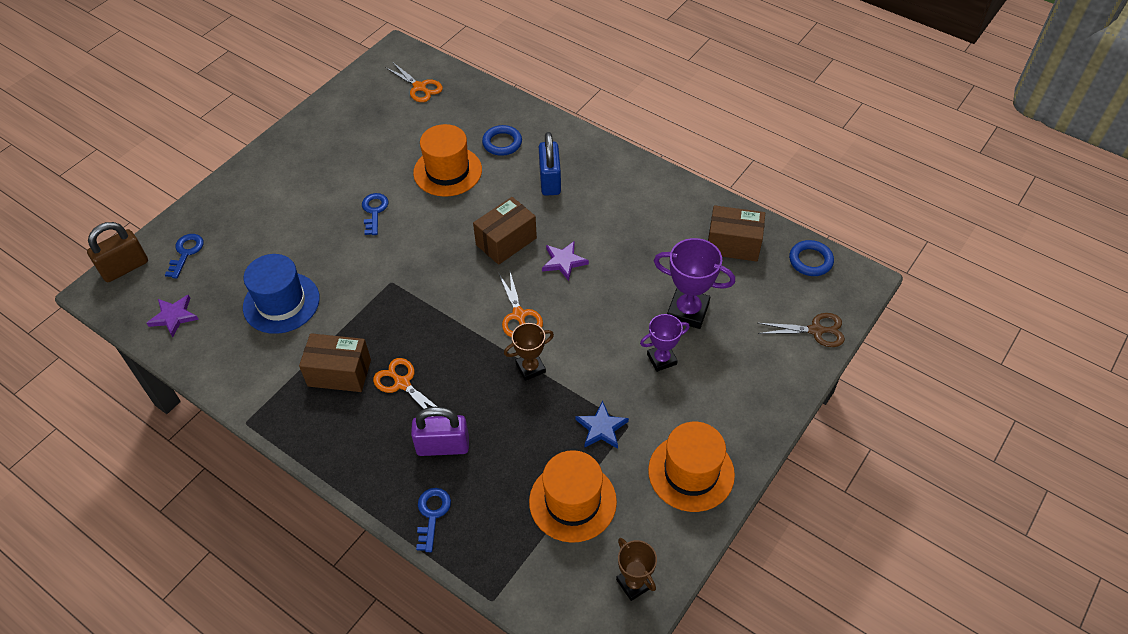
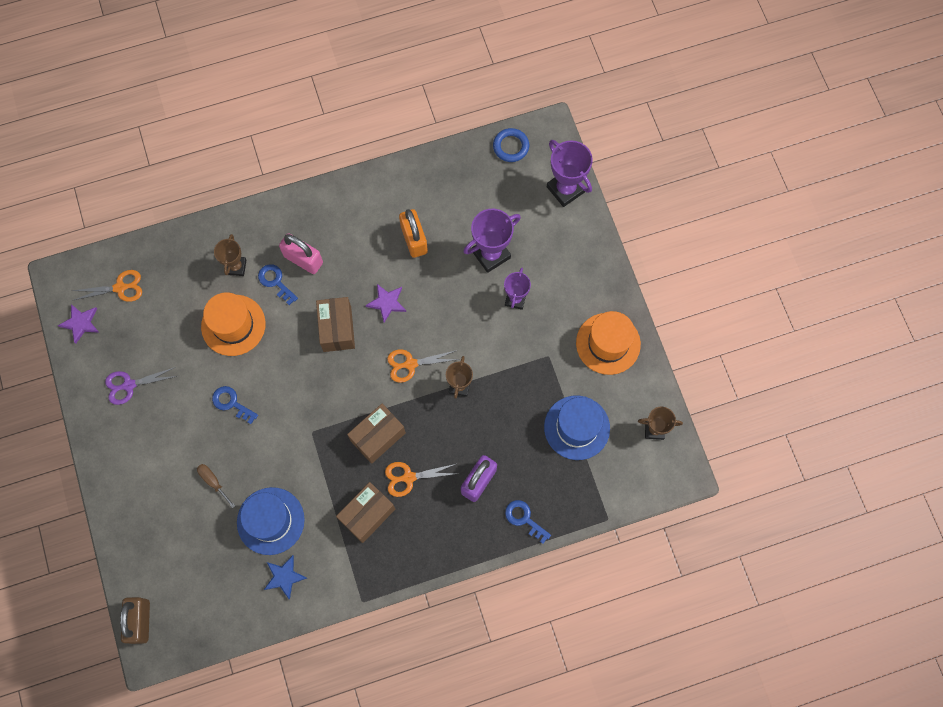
camera: 55 degrees left, 20 degrees up
(174, 316) = (223, 606): purple star -> purple star (81, 323)
(186, 253) = (162, 567): blue key -> blue key (275, 282)
(290, 241) = (213, 482): none -> brown screwdriver
(338, 139) = (129, 385): none -> purple scissors
(502, 143) = (236, 267): blue ring -> brown trophy
(519, 315) = (410, 364): orange scissors -> orange scissors turned 150 degrees clockwise
(550, 181) = (303, 259): blue padlock -> pink padlock
(572, 501) = (576, 427): orange hat -> blue hat
(601, 428) = (538, 373): blue star -> blue star (284, 577)
(644, 244) = (414, 239): none -> orange padlock
(733, 244) = (459, 183): brown box -> brown box (378, 437)
(816, 330) = (565, 189): brown scissors -> purple trophy

